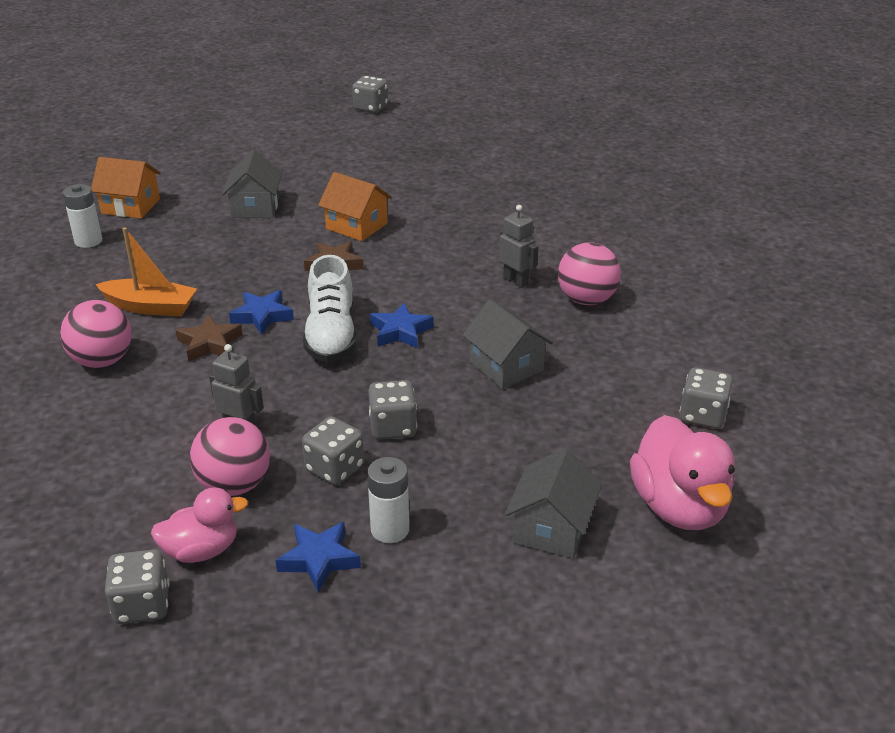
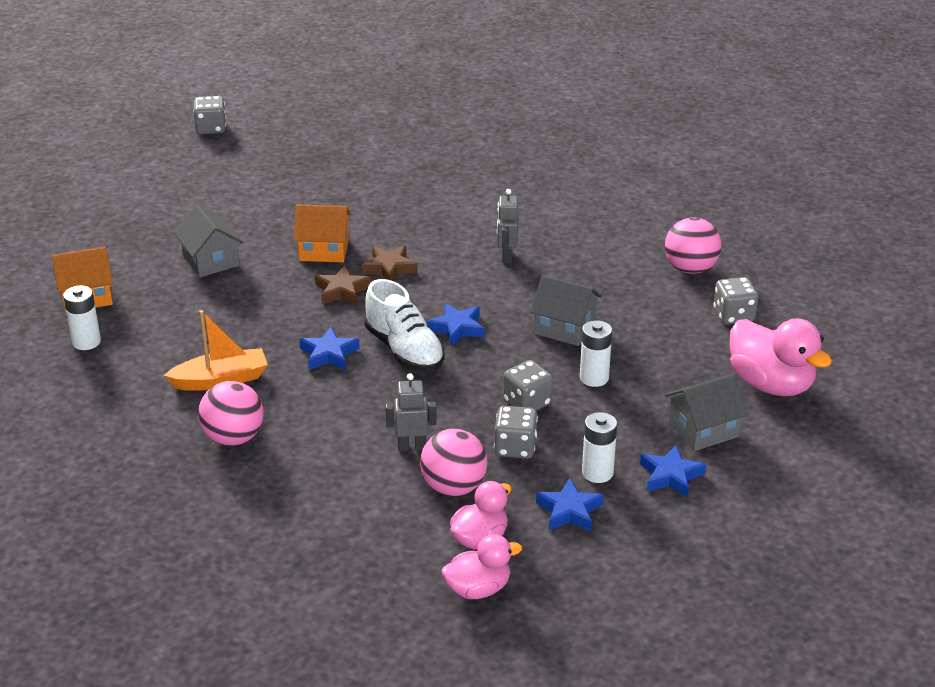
camera: 30 degrees left, 0 degrees up
(142, 605) = (478, 589): grey dice -> pink duck
(209, 344) = (310, 392): brown star -> brown star (389, 268)
(465, 567) = (671, 476): none -> blue star
(486, 427) = (594, 378): none -> white battery
(516, 281) = (506, 256): grey robot -> grey robot turned 105 degrees counterclockwise
(551, 528) = (703, 429): grey house -> grey house turned 75 degrees clockwise
(586, 300) = (575, 254): pink ball -> pink ball (690, 269)

